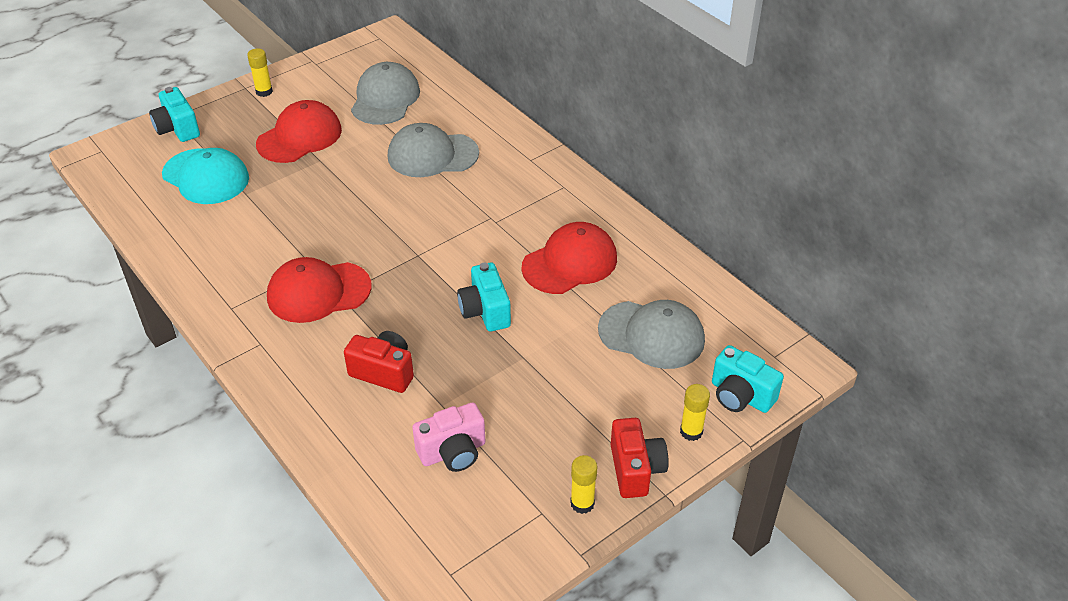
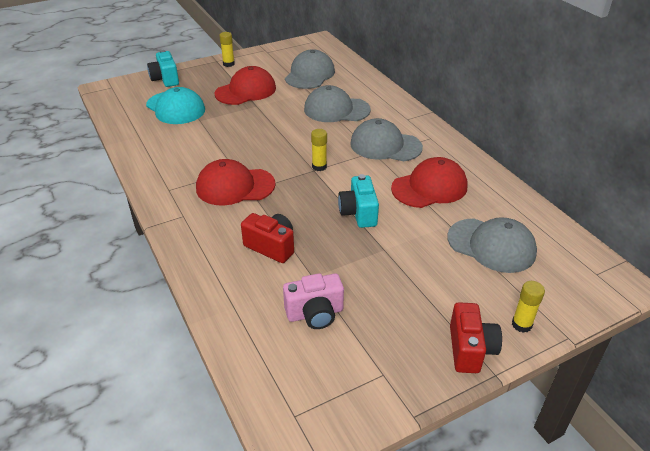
camera: 10 degrees right, 5 degrees down
(506, 206) = (385, 145): none -> grey cap
(582, 503) = (420, 371): yellow glue stick -> yellow glue stick (319, 167)
(740, 396) = (566, 301): turquoise camera -> none

